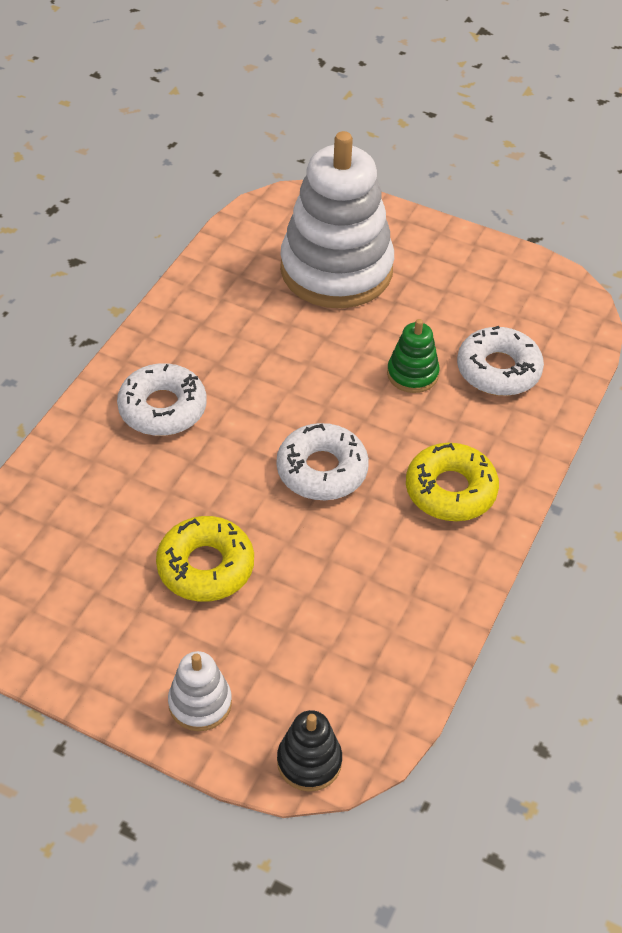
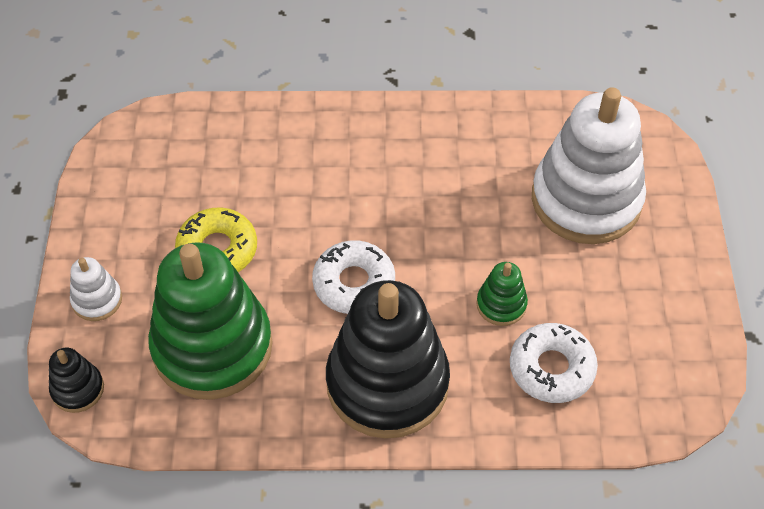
camera: 65 degrees right, 5 degrees up
(162, 408) = (353, 154): white donut -> none
(327, 615) = (212, 347): none -> green stacking toy
(450, 490) = (387, 383): yellow donut -> black stacking toy

